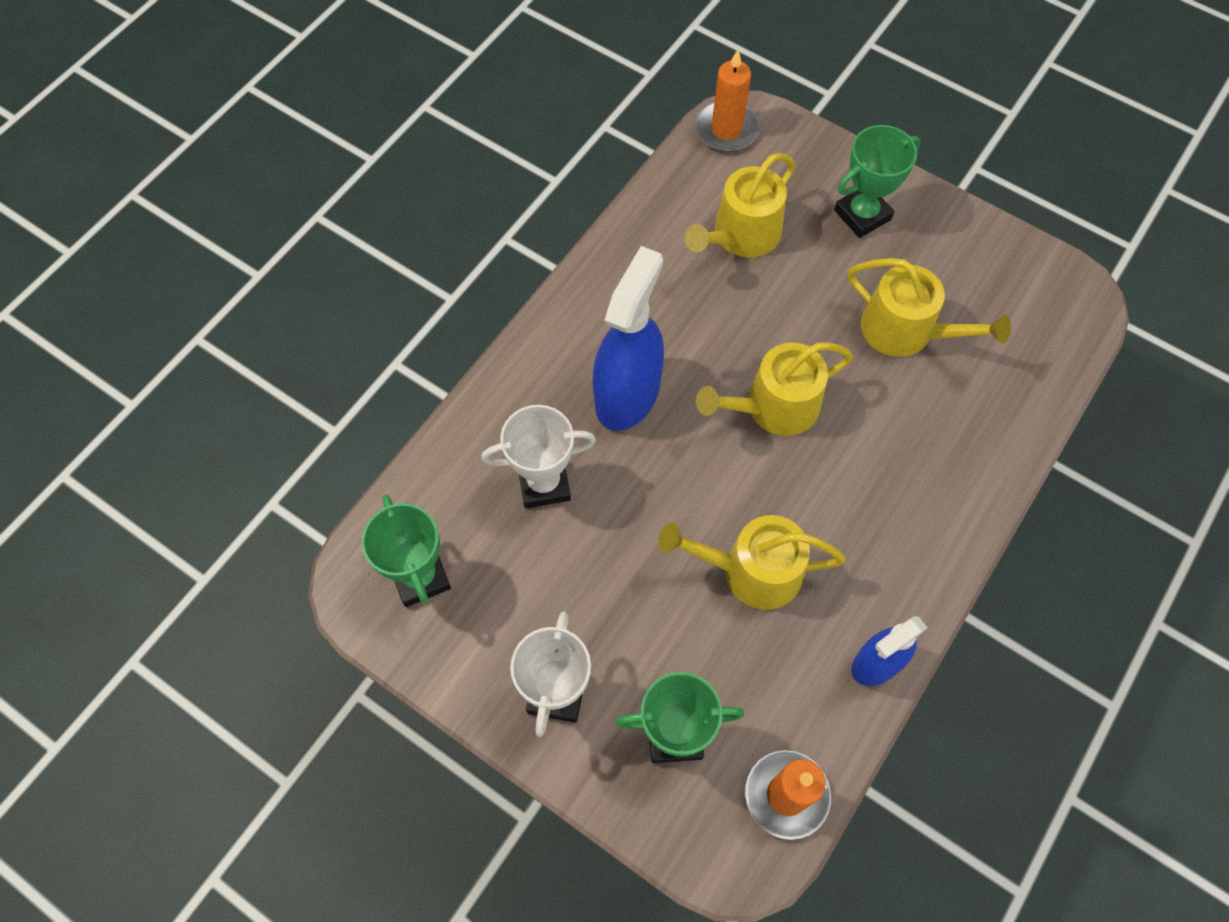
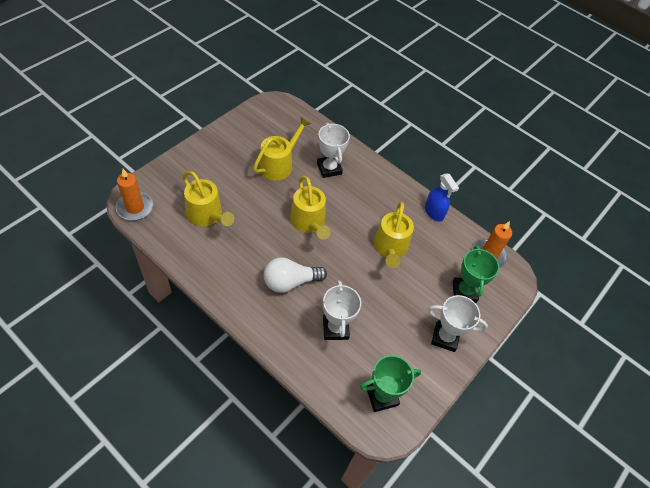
camera: 90 degrees left, 10 degrees down
(627, 394) = (290, 282): blue spray bottle -> white light bulb
(862, 215) = (209, 164): green trophy -> none
(929, 427) = (329, 168): none -> white trophy

